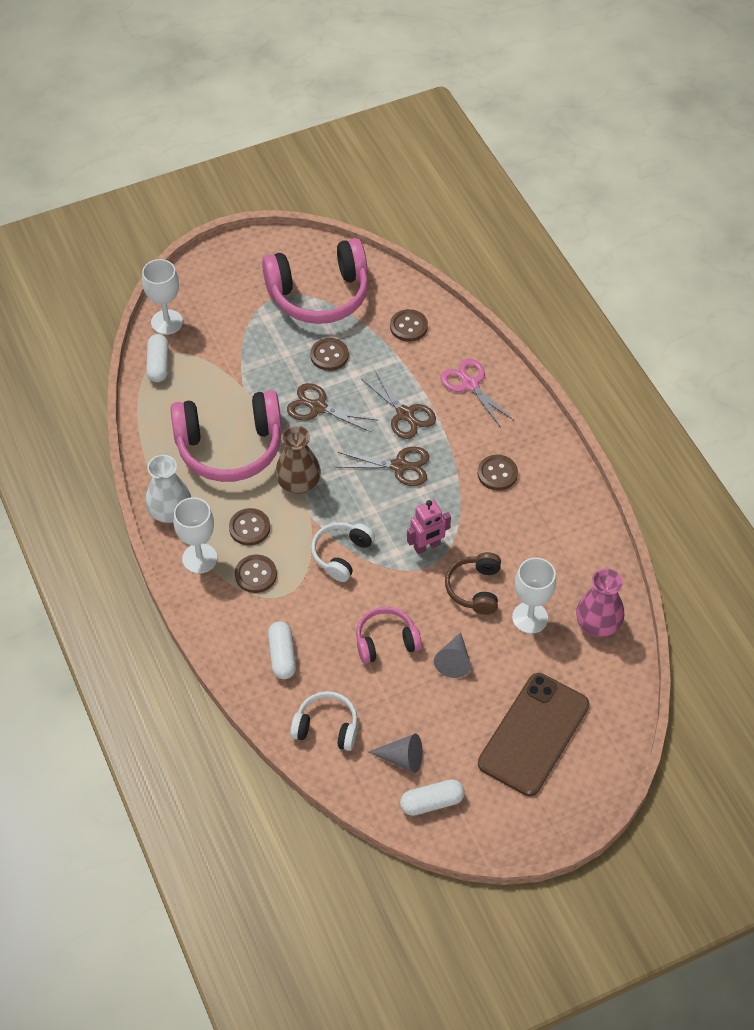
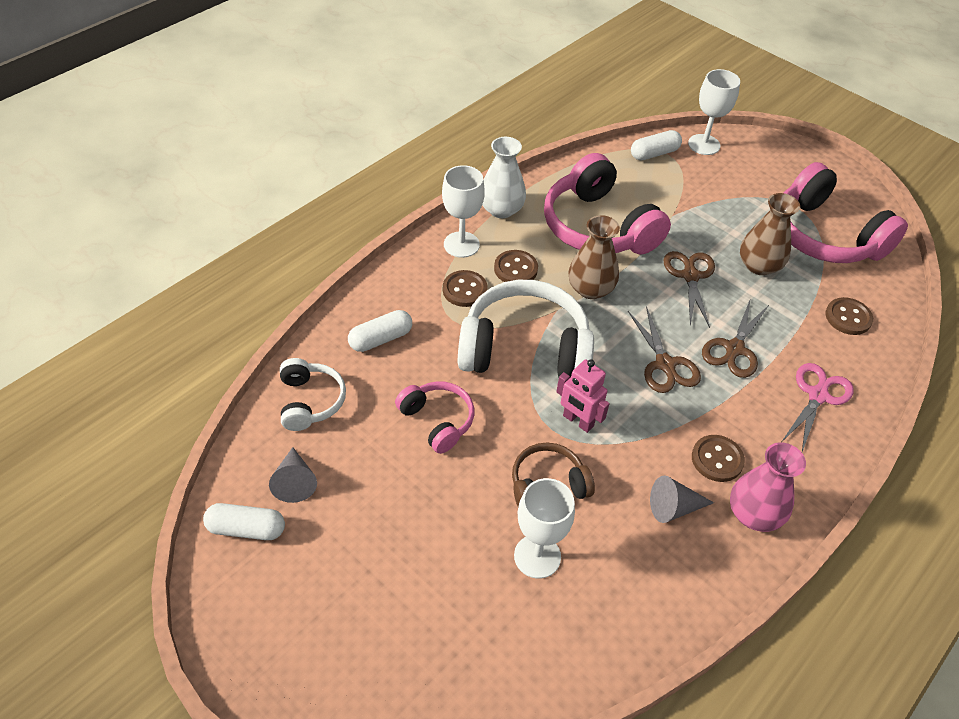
camera: 65 degrees right, 5 degrees down
(329, 355) = (759, 265): brown button -> brown vase
(341, 555) = (525, 349): white headphones -> white headphones, size x1.88
(432, 802) = (246, 529): white capsule -> white capsule turned 45 degrees counterclockwise
(454, 661) = (441, 493): grey cone -> grey cone (674, 507)
(533, 734) = (374, 612): brown phone -> none
(598, 623) = (568, 640): pink vase -> pink vase (754, 514)

